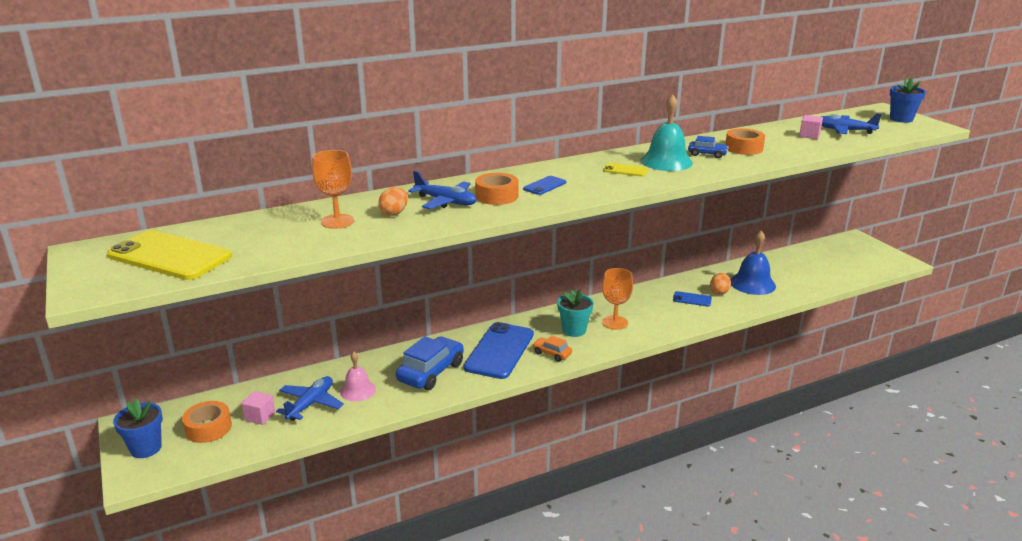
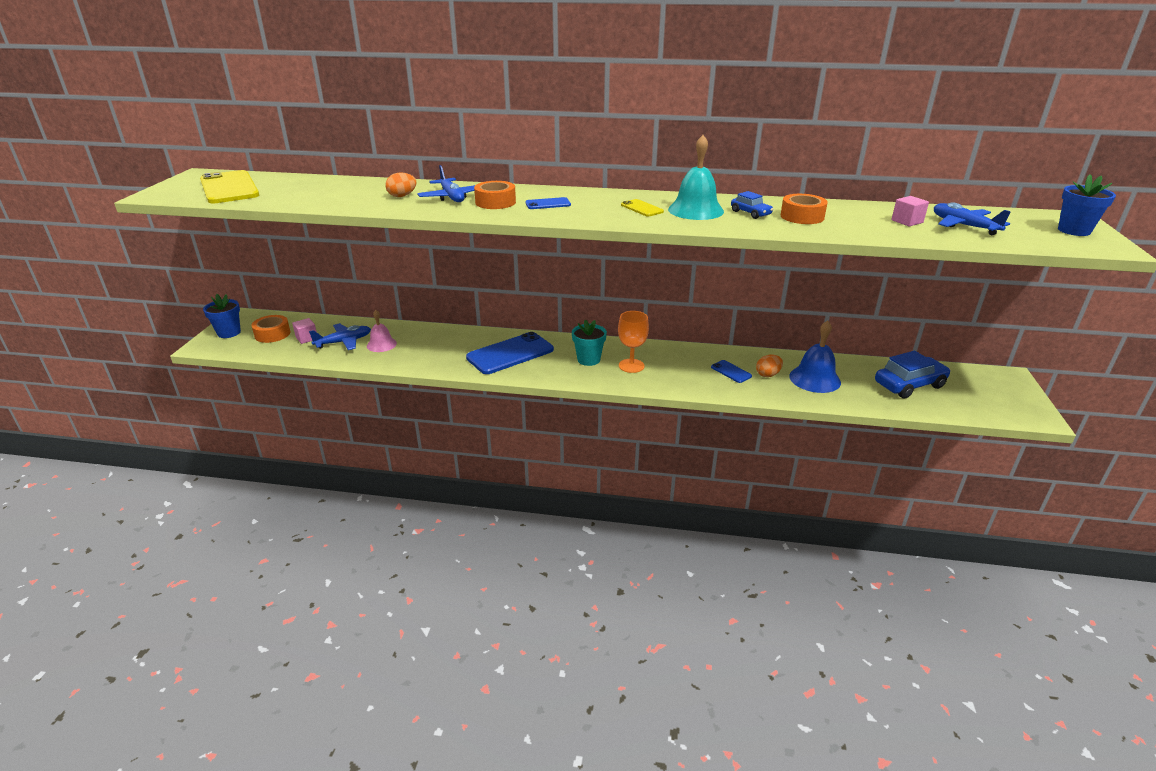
camera: 35 degrees right, 5 degrees up
(337, 221) = (357, 192): orange goblet -> none
(431, 372) = (443, 350): blue car -> blue car (909, 385)
(552, 353) = (545, 370): orange car -> none

